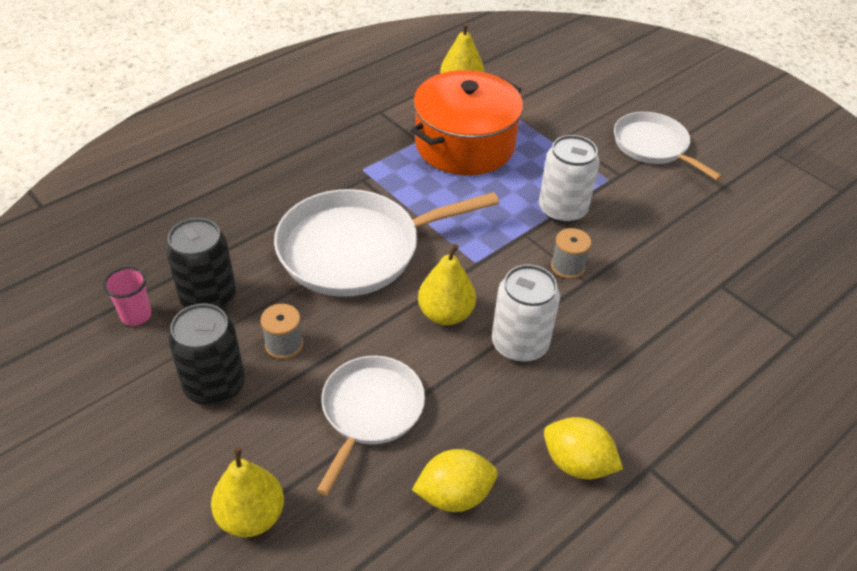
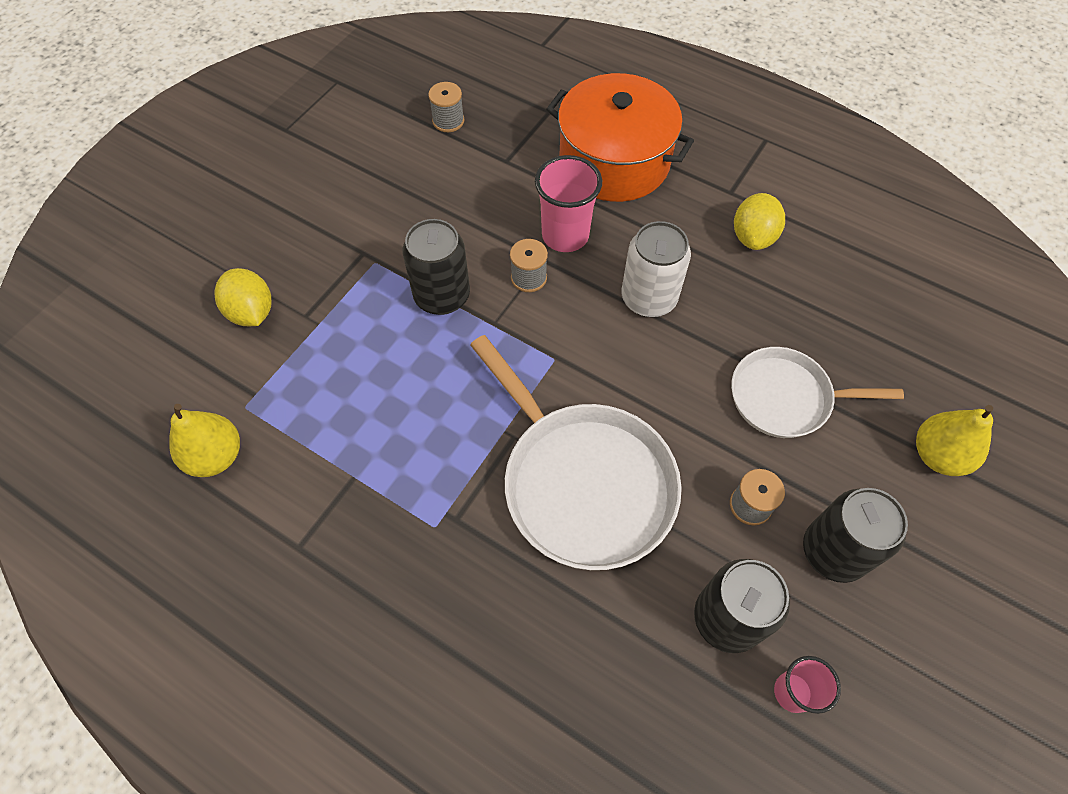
camera: 105 degrees left, 15 degrees up
(445, 314) = (640, 367): yellow pear -> none
(454, 495) = (829, 312): yellow lemon -> yellow lemon (251, 312)
(464, 144) = (349, 419): orange pot -> orange pot (614, 161)
(562, 210) = (442, 296): white can -> black can
(612, 304) = (565, 235): none -> pink cup
(653, 146) = (301, 229): white pan -> none
(782, 255) = (448, 121): none -> grey spool

